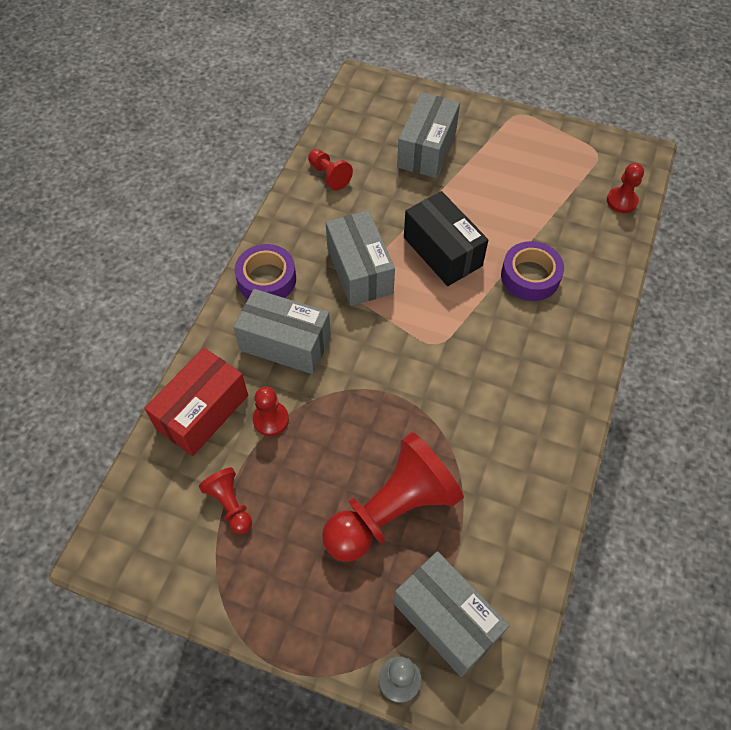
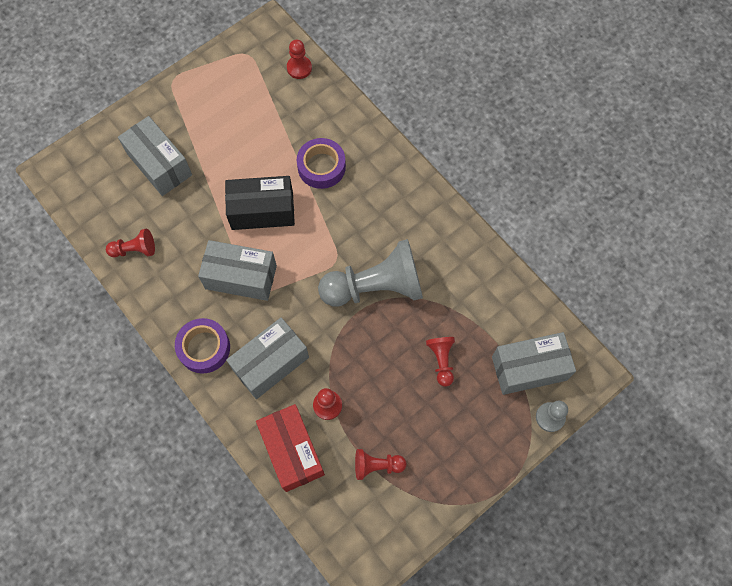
camera: 60 degrees left, 10 degrees up
(391, 510) = (441, 361): red pawn -> red pawn, size x0.47
(433, 396) = (375, 286): none -> grey pawn

